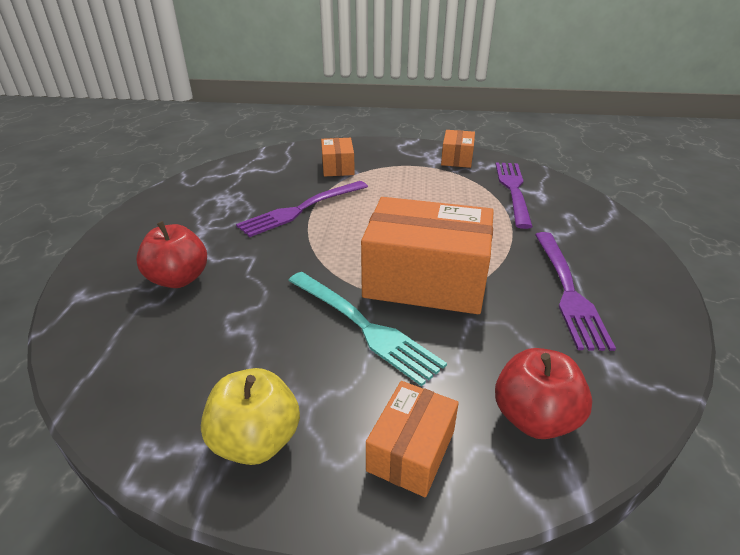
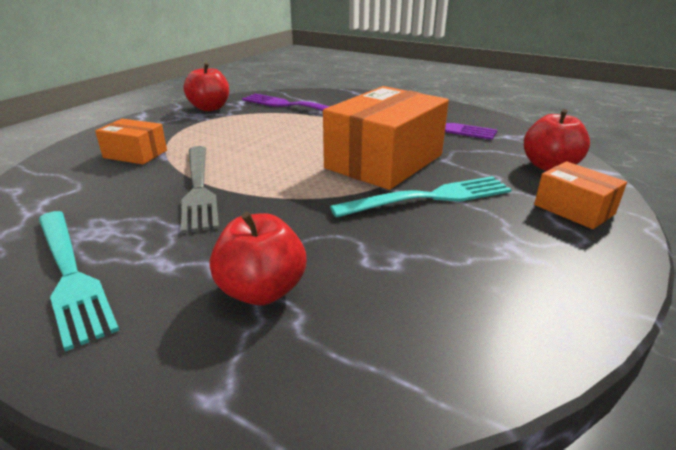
camera: 65 degrees left, 5 degrees down
(177, 211) = (71, 275): none -> turquoise fork
(256, 441) = (558, 272): yellow apple -> none
(301, 209) = (199, 189): purple fork -> grey fork
(457, 159) = (210, 108): orange box -> red apple

